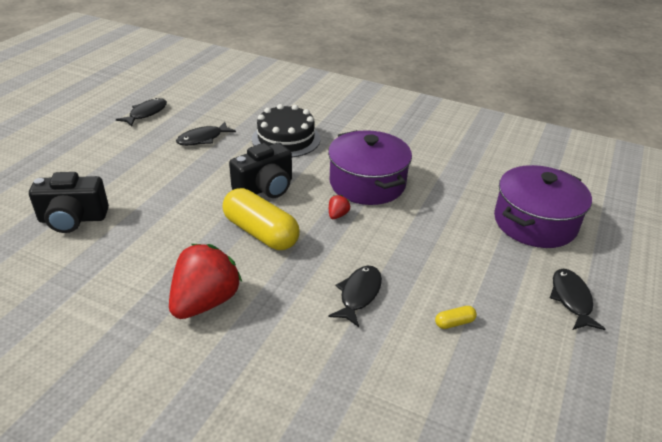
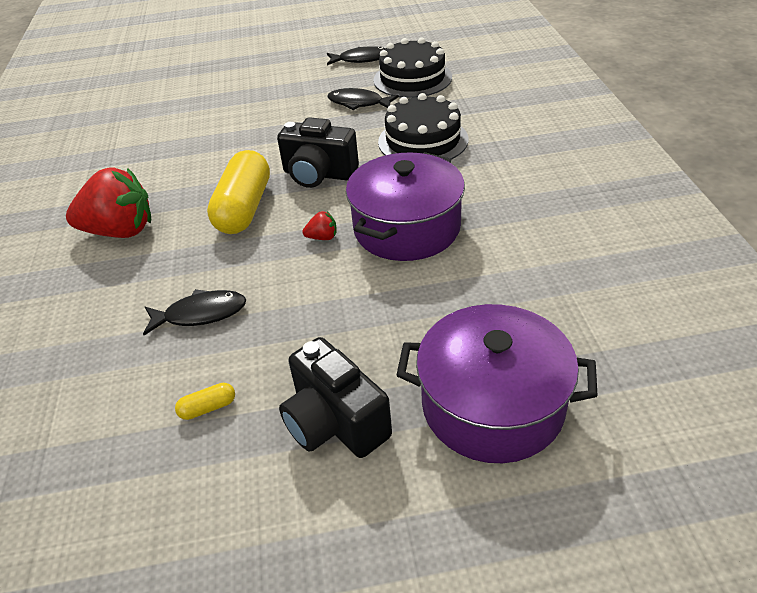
camera: 60 degrees right, 5 degrees up
(73, 219) = (173, 118): black camera -> black camera (335, 422)
(208, 110) = (412, 78): none -> black cake
(454, 323) = (208, 408): yellow capsule -> yellow capsule turned 60 degrees counterclockwise
(571, 299) = (344, 510): black fish -> none

